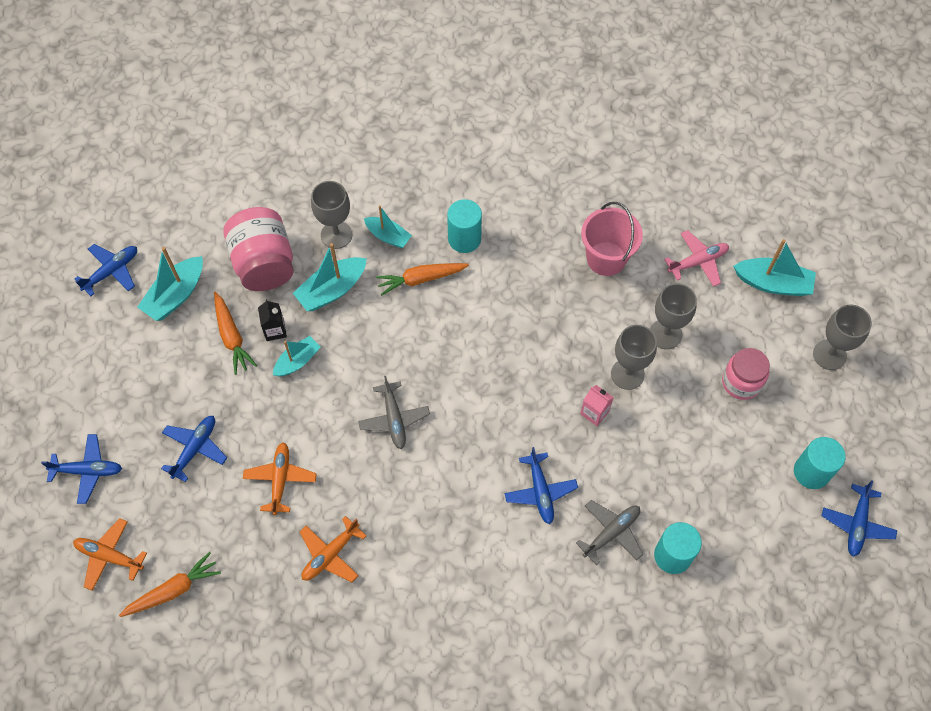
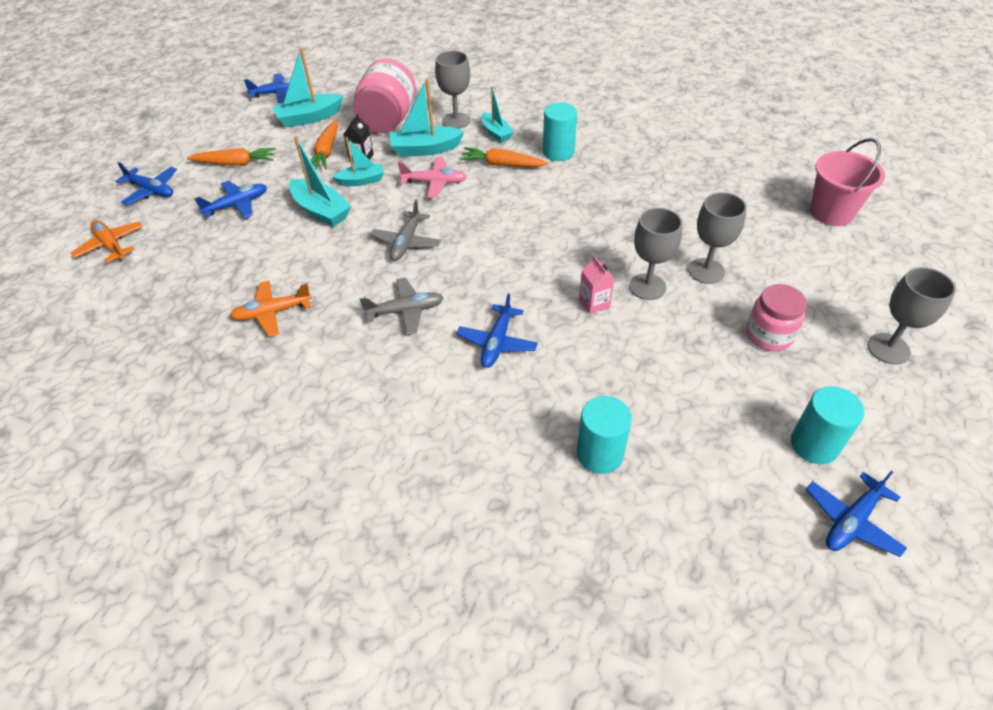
camera: 30 degrees right, 15 degrees down
(173, 590) = (131, 285): orange carrot -> orange carrot (235, 163)
(280, 480) = (280, 247): orange plane -> none
(606, 258) = (679, 201): pink bucket -> pink bucket (831, 213)
(611, 533) = (545, 405): grey plane -> grey plane (405, 311)
(698, 262) = (772, 231): pink plane -> pink plane (434, 182)
(773, 283) = (847, 271): turquoise boat -> turquoise boat (321, 211)

